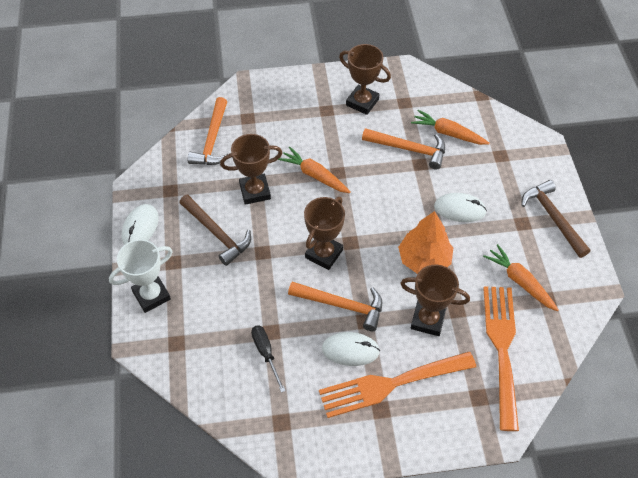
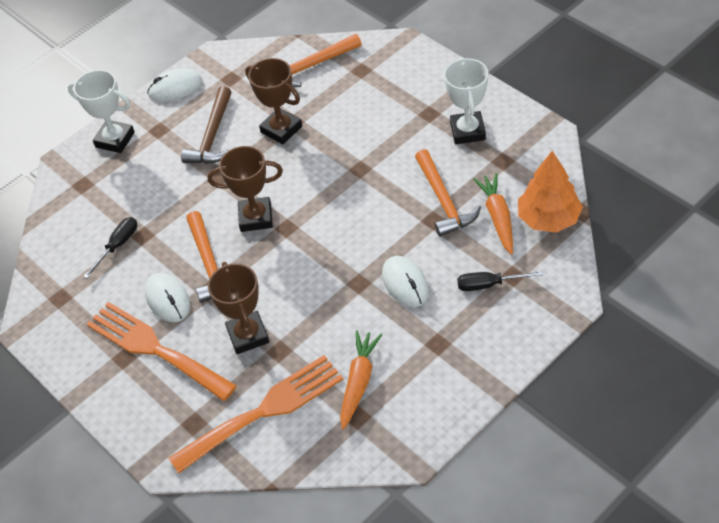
camera: 60 degrees right, 5 degrees down
(314, 175) = (340, 155): orange carrot -> none
(362, 102) = (468, 131): brown trophy -> white trophy
(424, 259) = (316, 292): orange tree -> orange tree (548, 219)
(498, 170) = (489, 285): none -> black screwdriver
(553, 217) = (471, 365): brown hammer -> none

